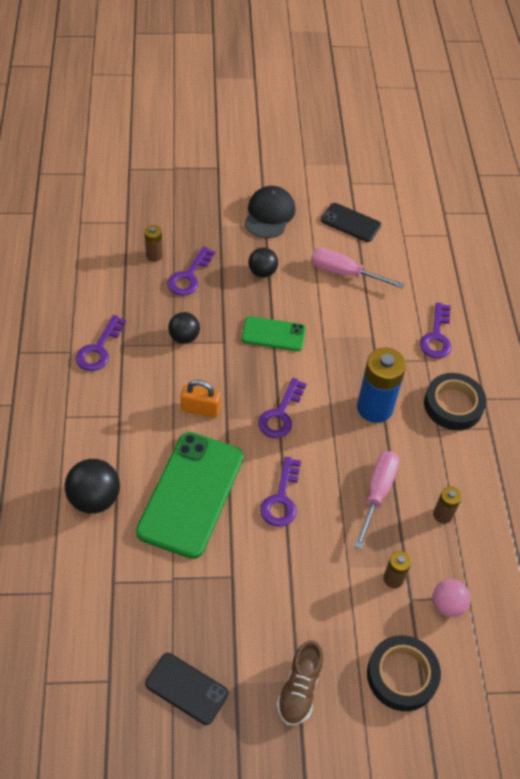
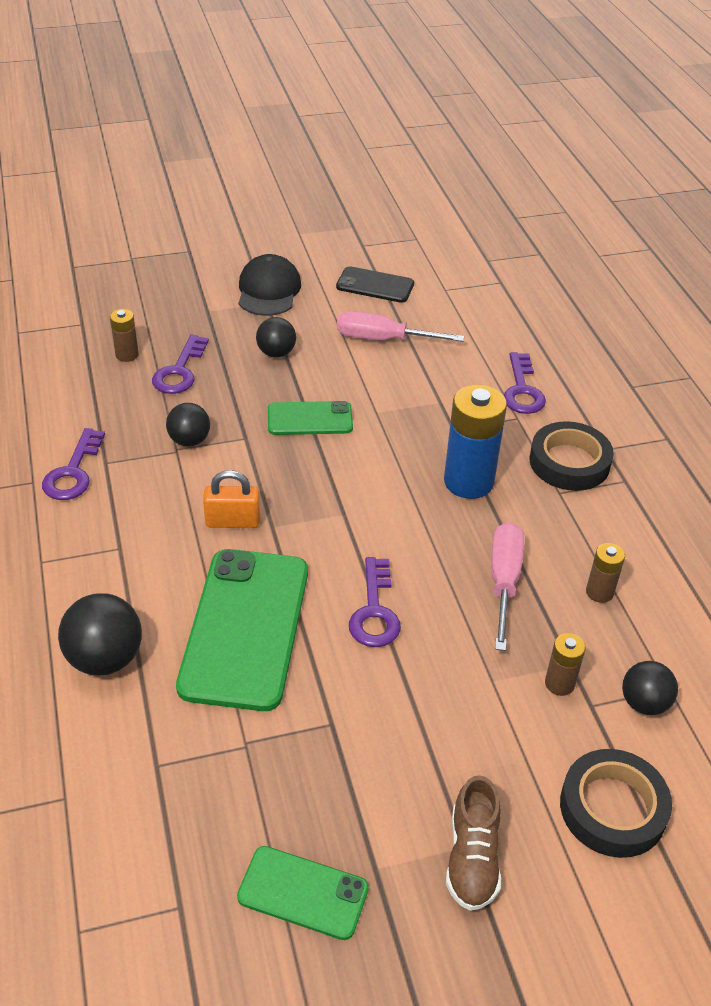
camera: 10 degrees left, 10 degrees down
(186, 688) = (303, 893): black phone -> green phone
(280, 414) = (345, 509): purple key -> none
(447, 605) = (644, 703): pink ball -> black ball

